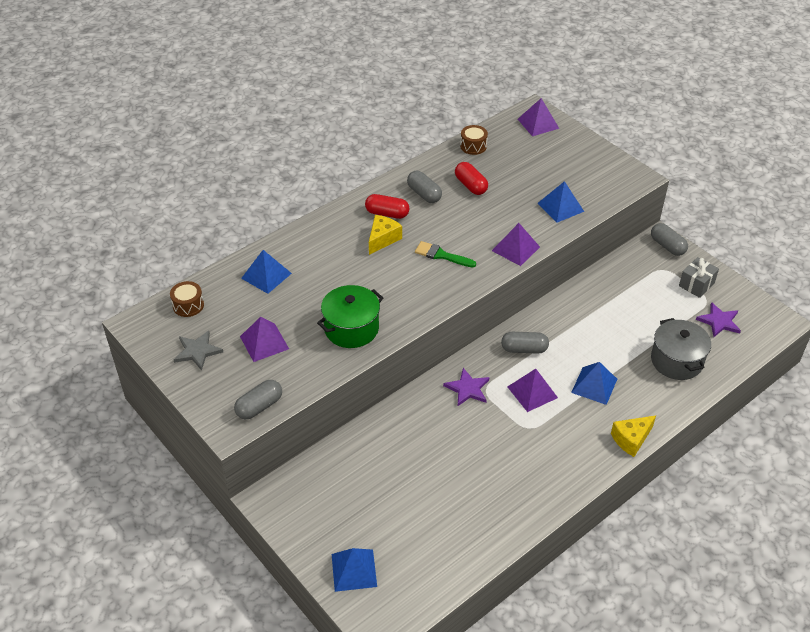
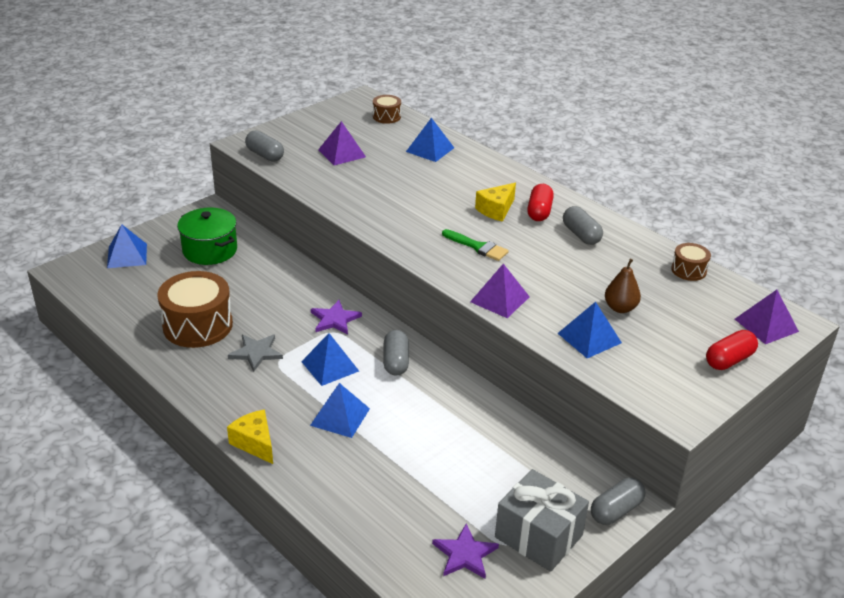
camera: 85 degrees right, 10 degrees down
(197, 351) = (331, 124): grey star -> grey star (256, 353)
(351, 328) = (361, 195): green pot -> green pot (210, 250)
(382, 239) = (496, 210): yellow cheese -> yellow cheese turned 105 degrees clockwise
(424, 194) = (581, 235): grey capsule -> grey capsule turned 75 degrees counterclockwise
(441, 255) = (477, 247): green brush -> green brush turned 105 degrees clockwise
(470, 185) = (608, 267): red capsule -> red capsule (729, 360)
(478, 492) = (197, 325): none -> brown drum
(523, 187) = (620, 308): none -> brown pear
(532, 392) = (330, 366): purple pyramid -> blue pyramid
(676, 361) = (384, 498): grey pot -> none
(696, 284) = (538, 536): grey gift -> grey gift, size x1.59

